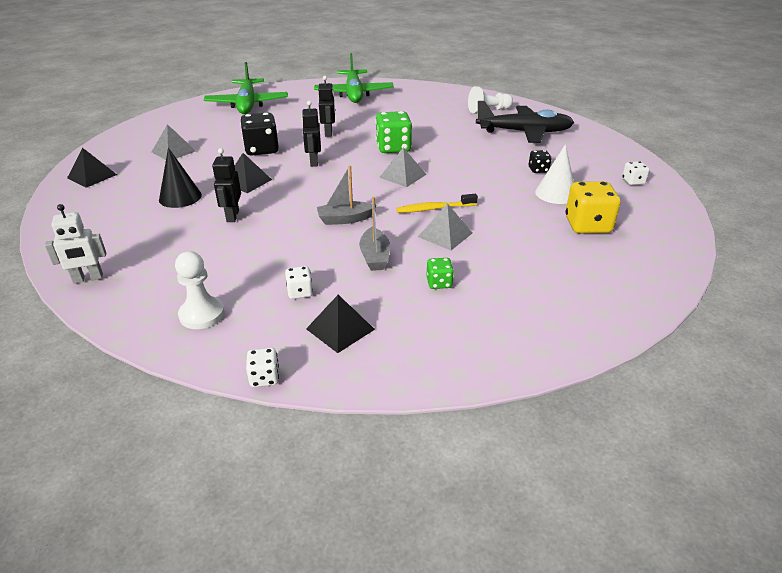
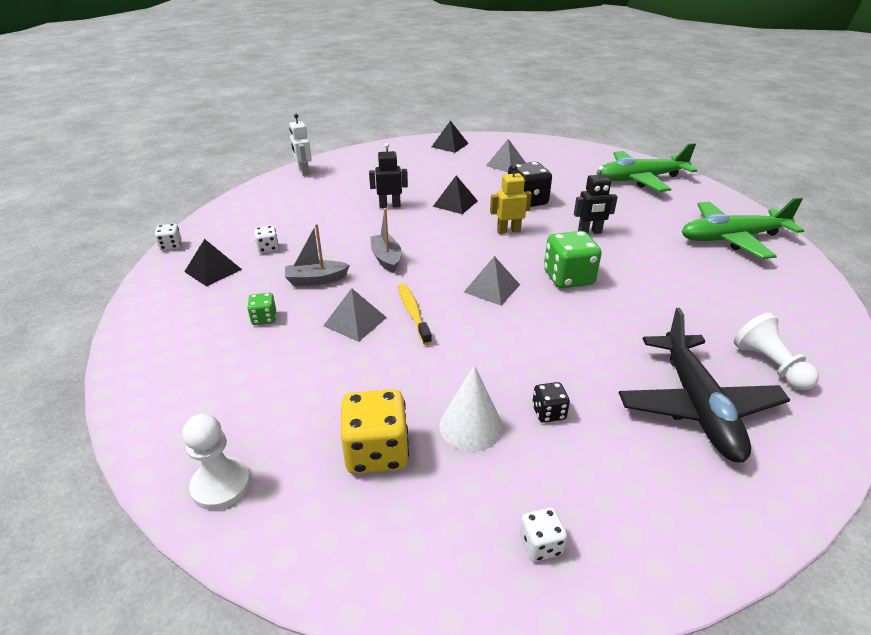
camera: 85 degrees right, 0 degrees up
(180, 197) = (420, 181): black cone -> none
(202, 314) = (251, 214): white pawn -> white pawn (221, 485)
(313, 162) = (508, 231): black robot -> yellow robot

